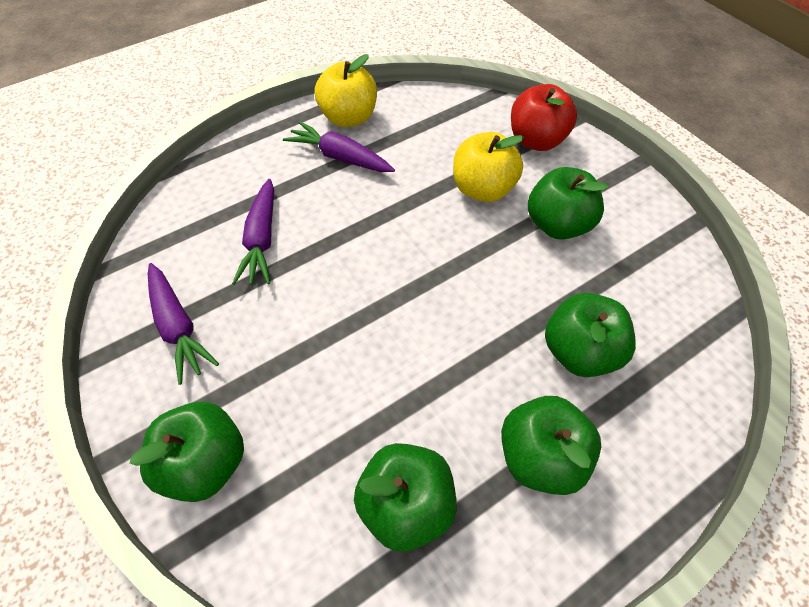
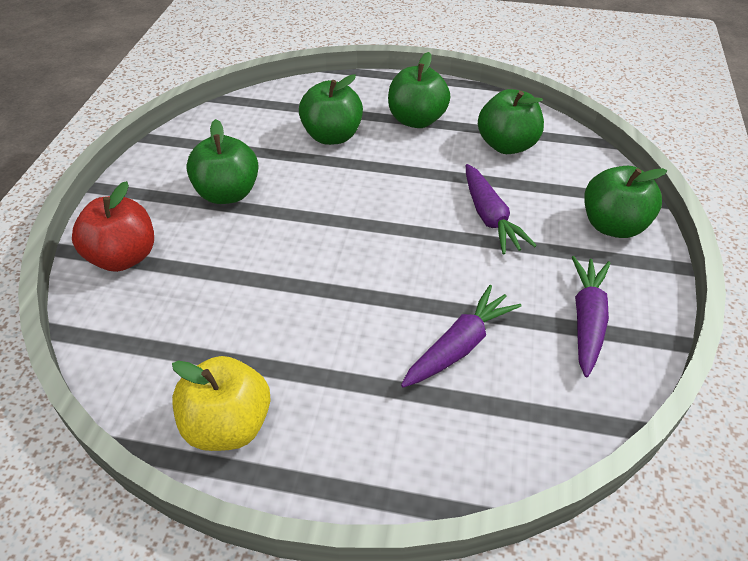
camera: 135 degrees left, 10 degrees down
(340, 157) = (299, 378): purple carrot -> purple carrot (490, 217)
(482, 189) = (231, 252): yellow apple -> none

